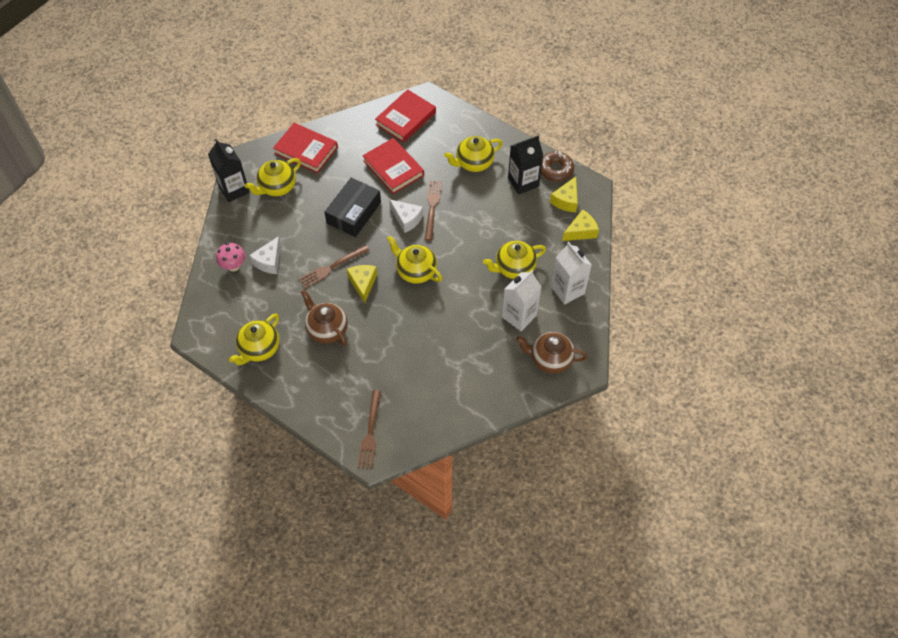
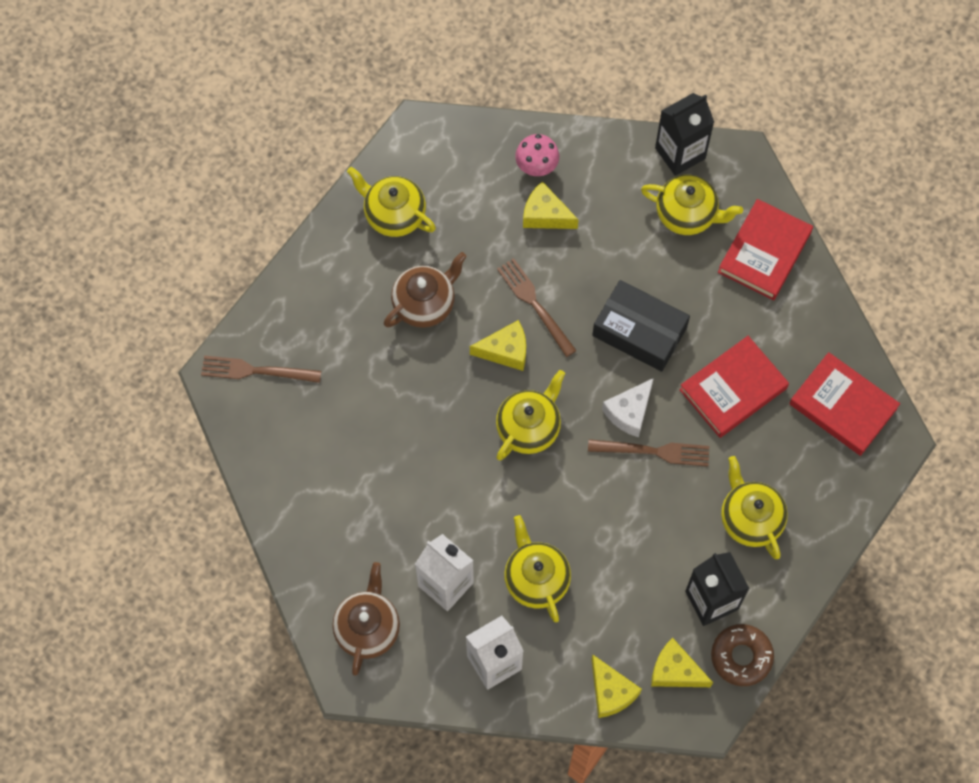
camera: 90 degrees right, 10 degrees up
(269, 261) = (545, 215): white cheese -> yellow cheese
(277, 187) = (687, 215): yellow teapot -> yellow teapot turned 150 degrees clockwise

